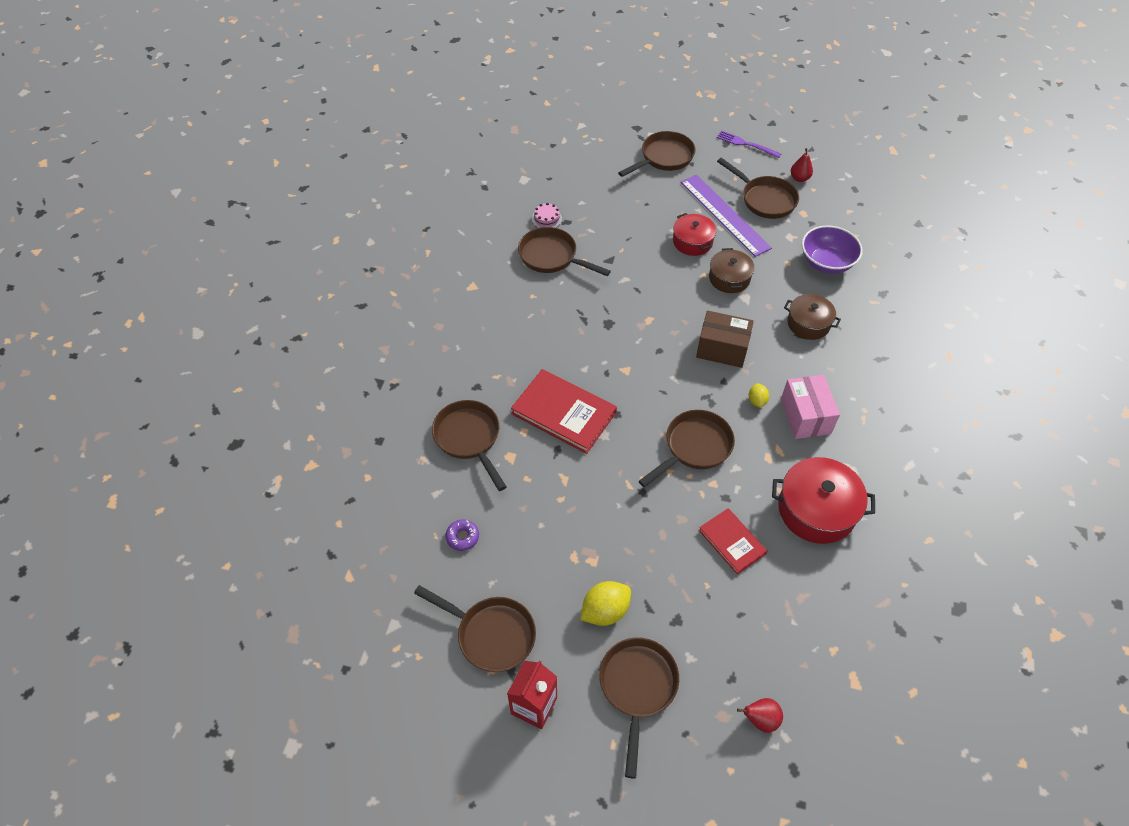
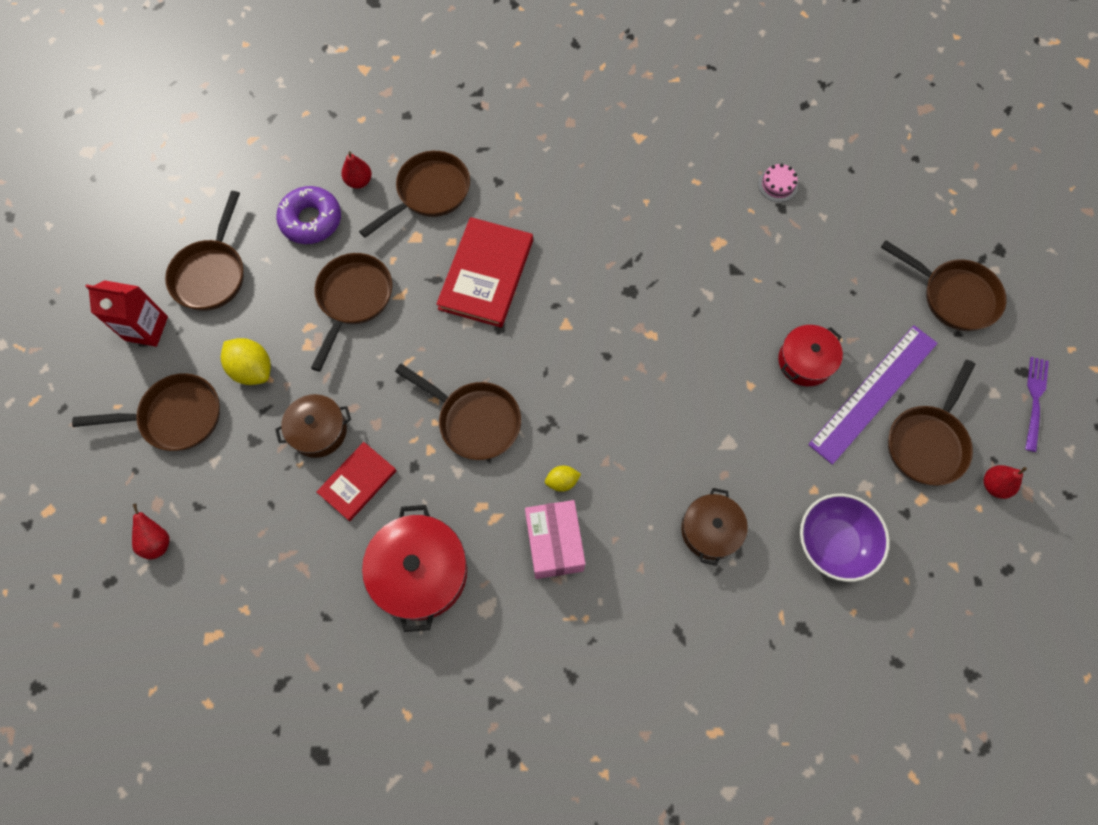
camera: 75 degrees right, 15 degrees up
(435, 490) = (359, 181): none -> red pear
(462, 537) = (311, 220): purple donut -> purple donut, size x1.82
(552, 257) = (715, 206): brown pan -> brown pan (353, 299)
(722, 349) = (631, 428): brown box -> none
(729, 278) = (756, 418): brown pot -> brown pot (318, 430)
(805, 416) = (554, 544): pink box -> pink box turned 75 degrees counterclockwise

